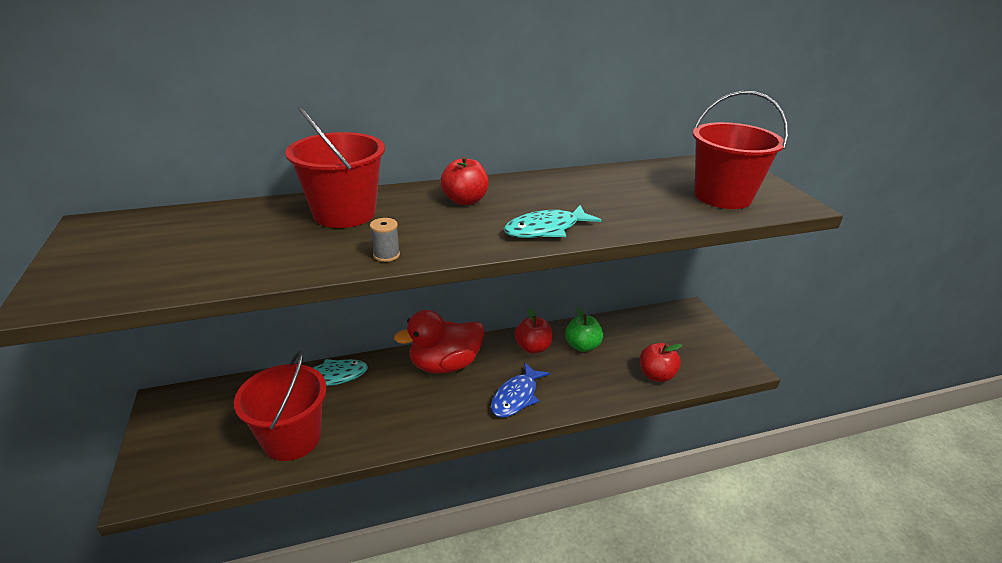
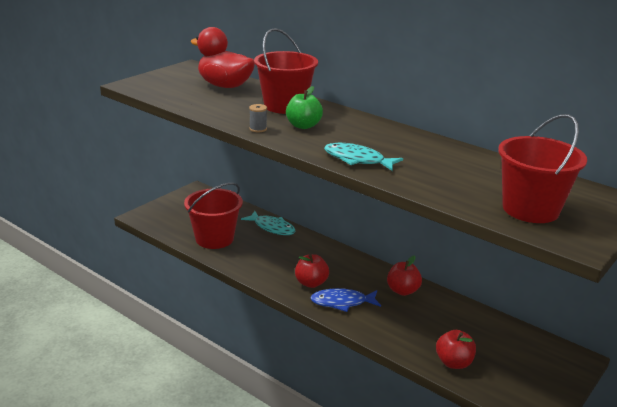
camera: 55 degrees right, 5 degrees down
(445, 364) = (335, 262): red duck -> red duck (225, 86)
(465, 200) = (355, 128): red apple -> red apple (311, 283)
(582, 346) = (437, 313): green apple -> green apple (303, 126)

